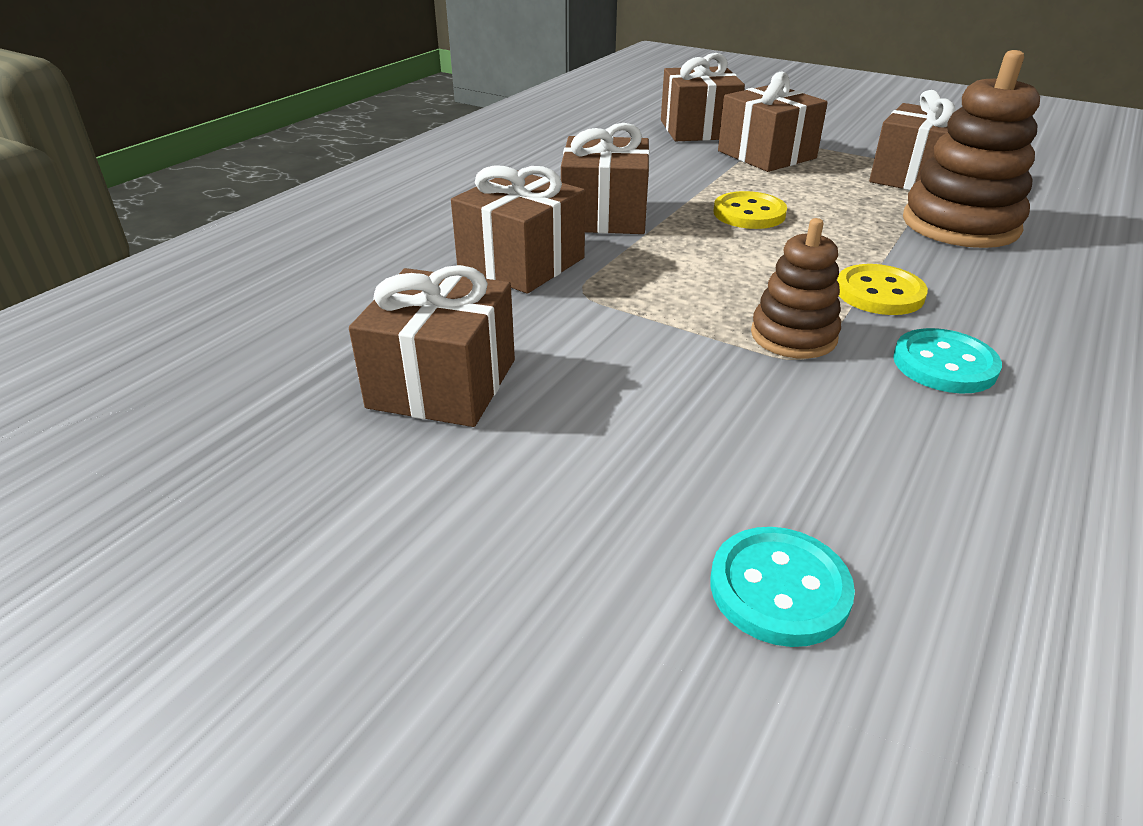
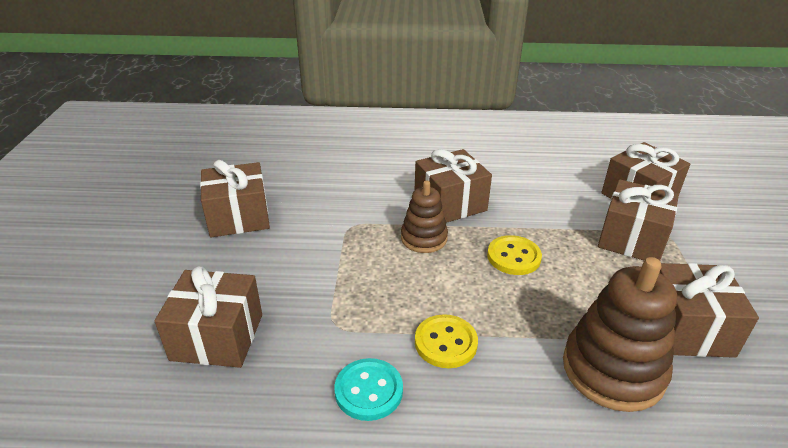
camera: 60 degrees right, 0 degrees up
(521, 263) = (365, 197): brown gift -> brown gift (217, 337)
(779, 589) = (132, 360): turquoise button -> none
(793, 336) = (358, 315): brown stacking toy -> brown stacking toy (424, 238)

